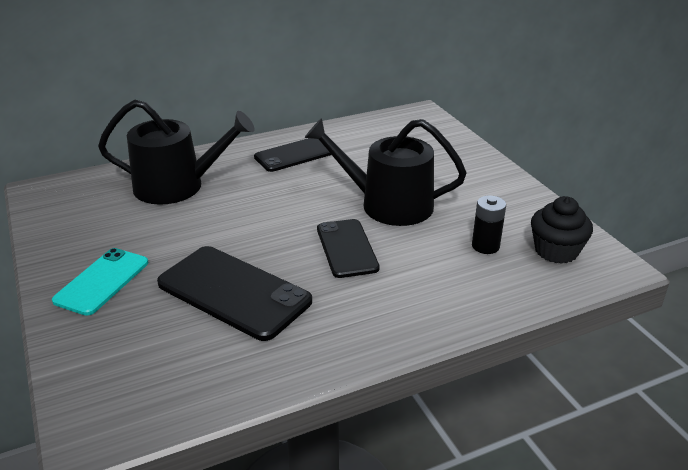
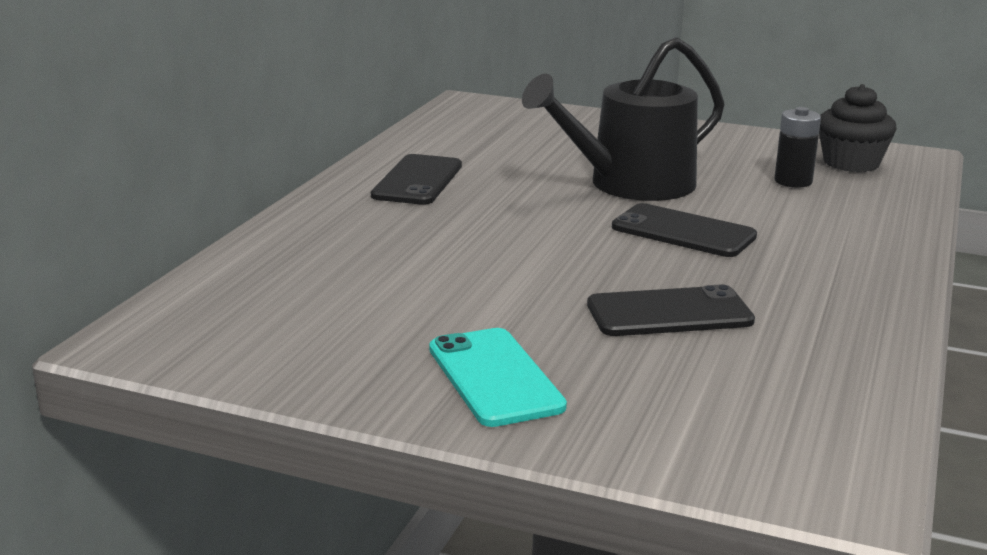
camera: 45 degrees left, 10 degrees down
(178, 186) = (344, 258): black watering can -> none
(233, 292) = (669, 313): black phone -> black phone, size x0.65

